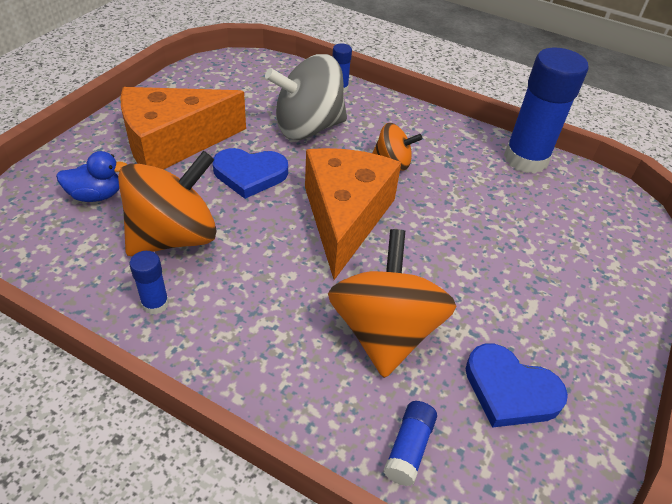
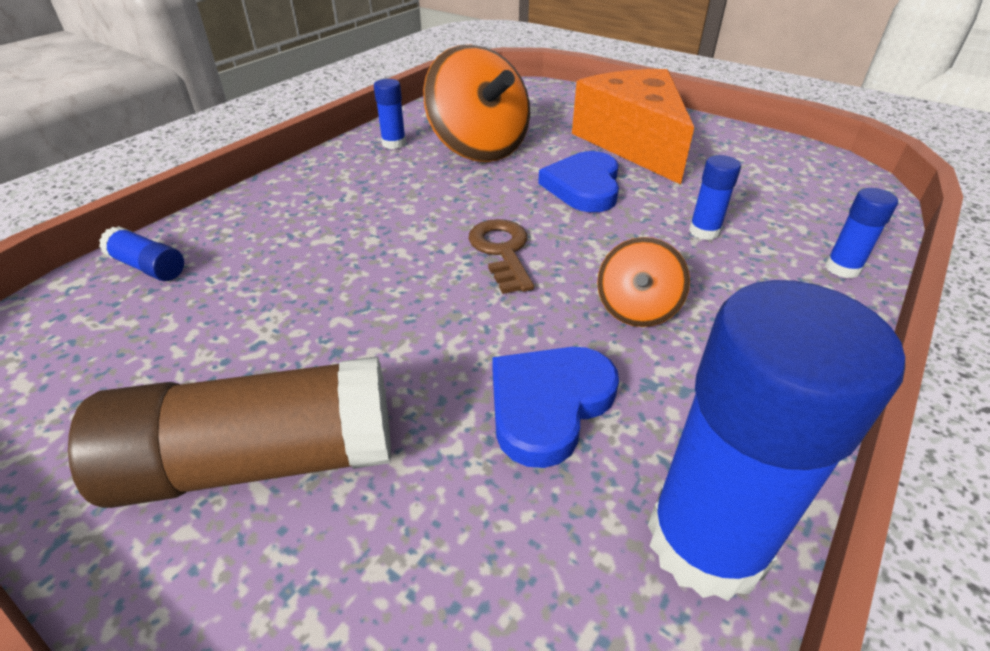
camera: 100 degrees right, 5 degrees down
(96, 195) = (540, 113): blue duck -> none
(308, 128) = (704, 231): grey spinning top -> blue glue stick
(345, 217) = (502, 251): orange cheese -> brown key
(384, 332) = (299, 266): orange spinning top -> none
(510, 390) = (151, 361): blue heart -> blue heart (548, 404)
(554, 304) = (259, 461): none -> brown glue stick

